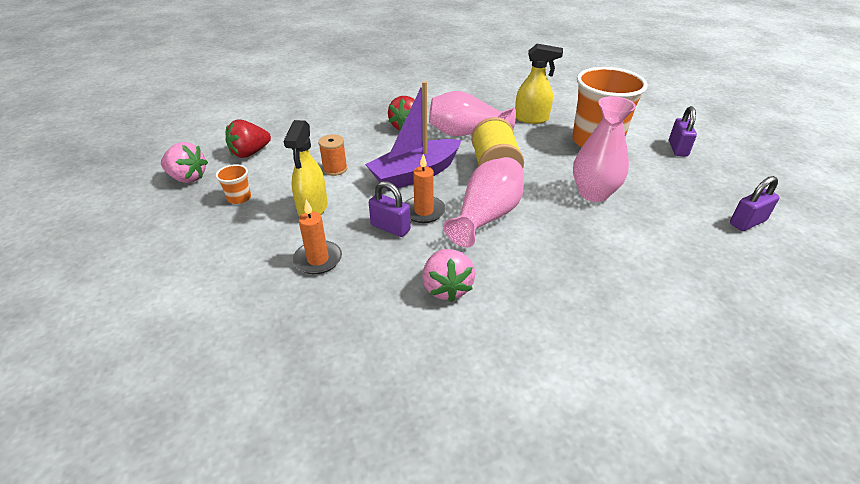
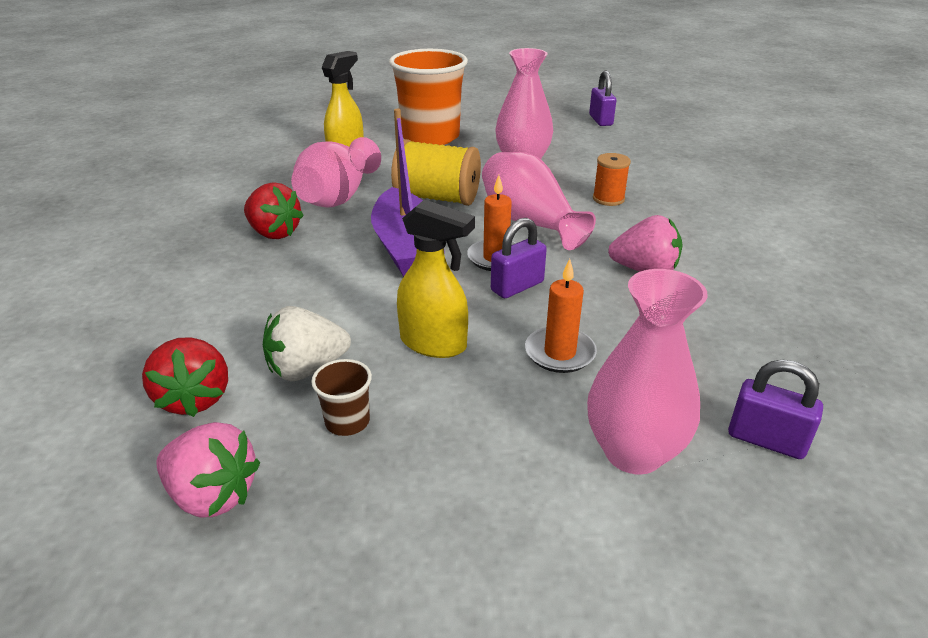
camera: 70 degrees left, 5 degrees down
(188, 178) = (213, 495): pink strawberry -> pink strawberry turned 75 degrees clockwise
(224, 305) = (633, 452): none -> pink vase
(239, 198) = (347, 421): orange cup -> brown cup
(279, 175) = (307, 369): none -> white strawberry
(335, 169) = (338, 310): orange spool -> orange spool (608, 199)
(678, 148) = (474, 110): purple padlock -> purple padlock (766, 440)

